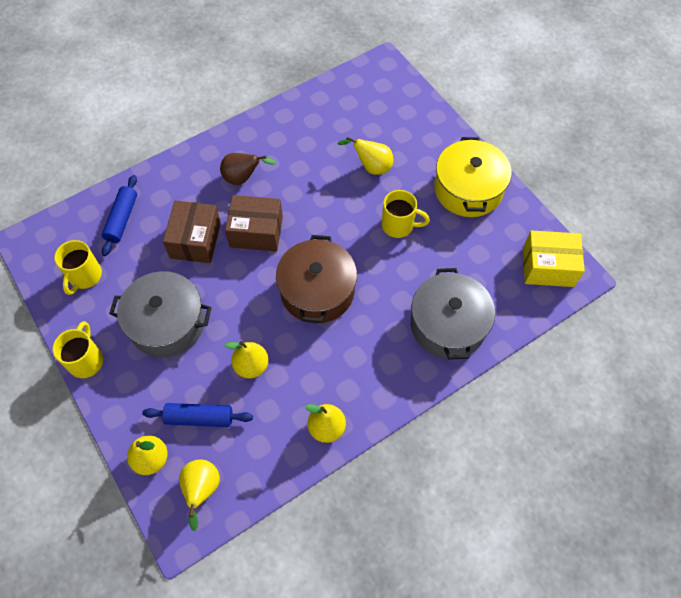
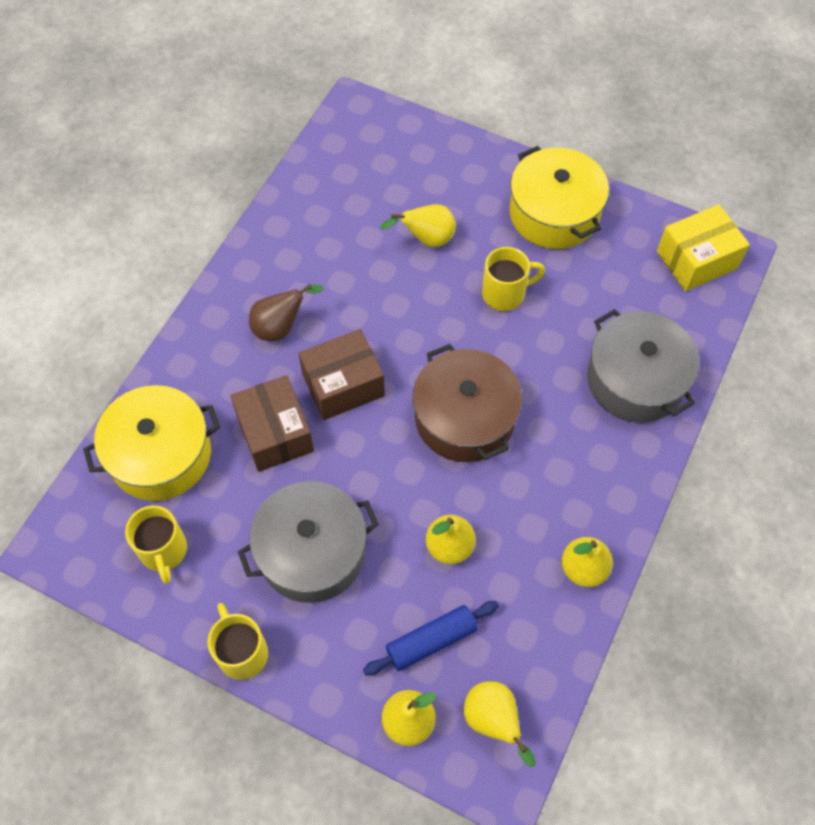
camera: 30 degrees left, 0 degrees up
(122, 219) = (160, 455): blue rolling pin -> yellow pot

